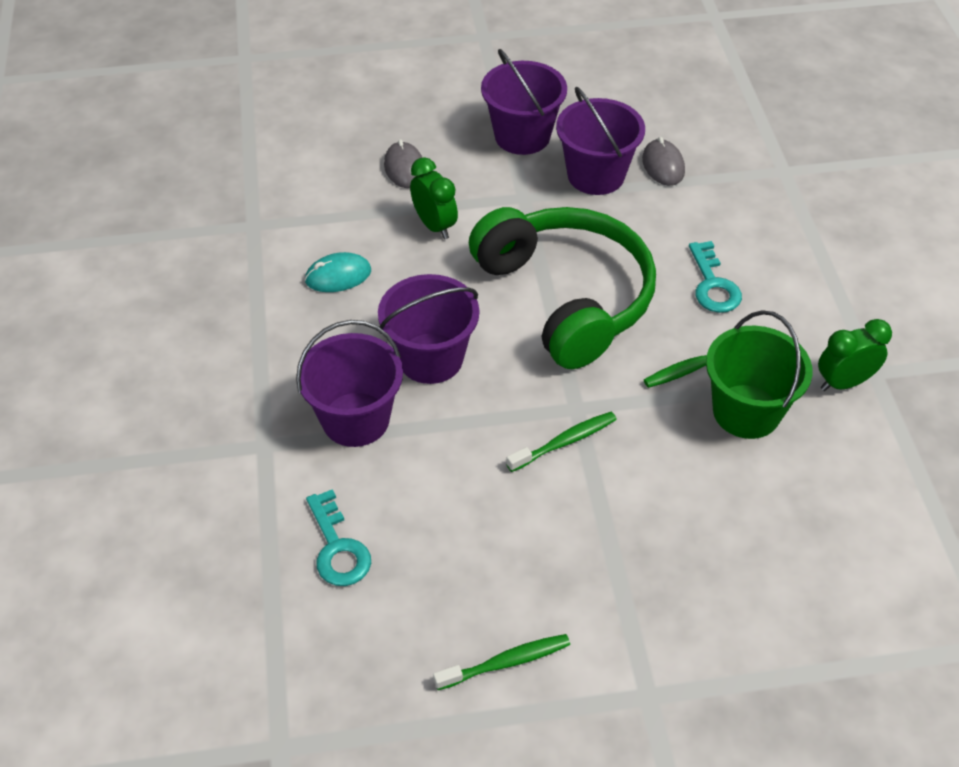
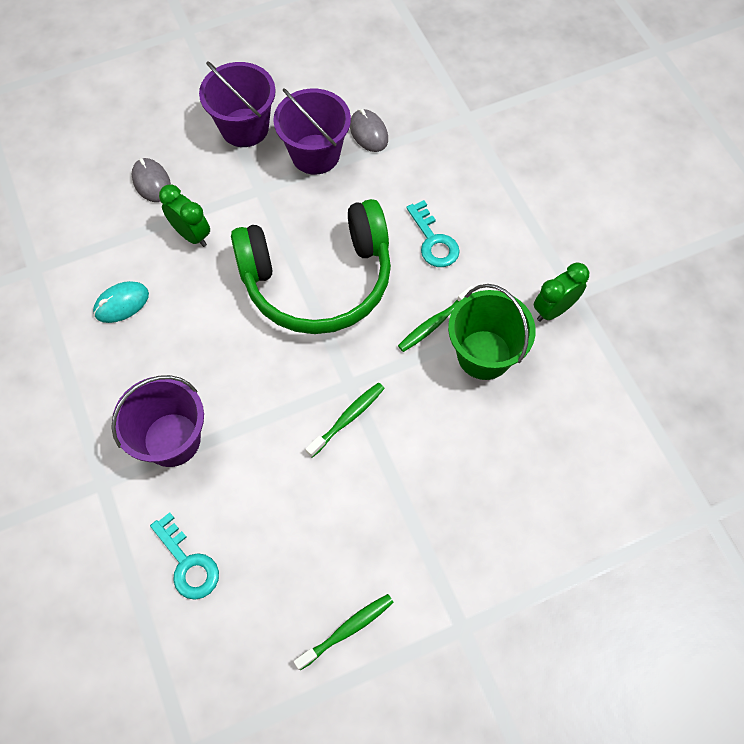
camera: 15 degrees left, 15 degrees up
(430, 358) = (220, 366): purple bucket -> none
(566, 297) = (318, 280): green headphones -> green headphones turned 120 degrees clockwise

